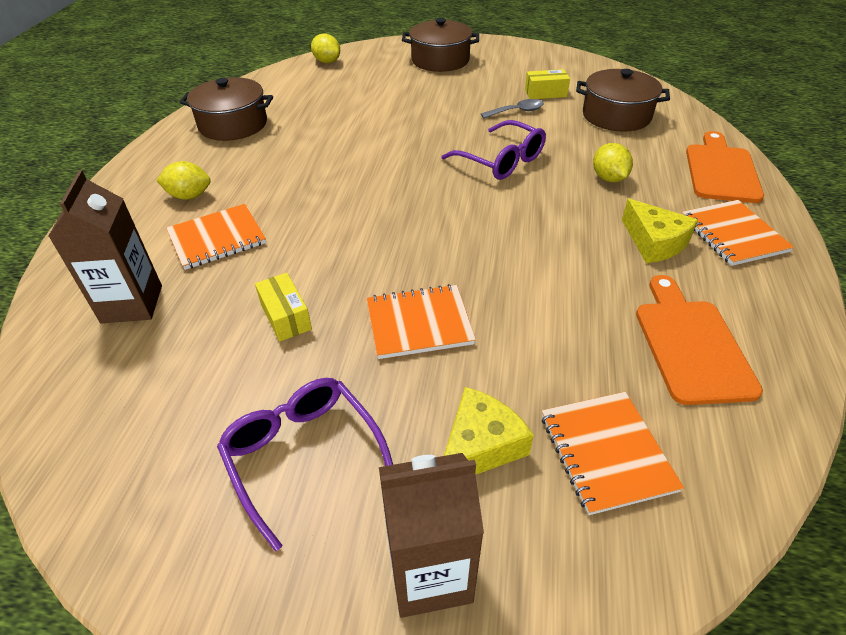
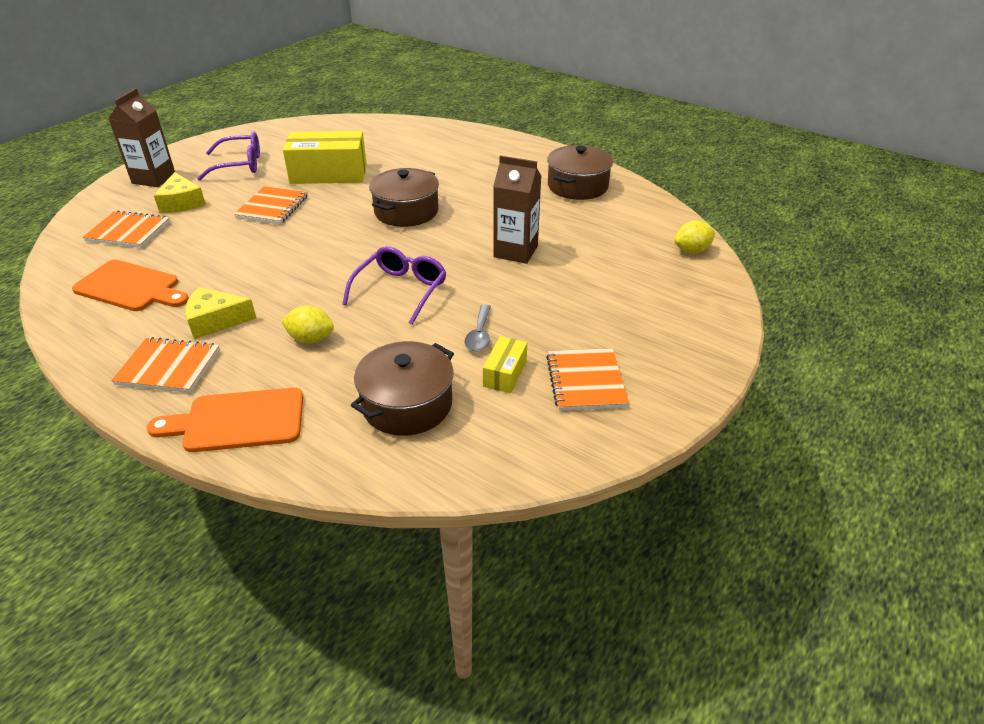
camera: 115 degrees right, 5 degrees down
(132, 304) = (389, 140): brown carton -> brown carton (515, 251)
(189, 196) = (482, 161): yellow lemon -> none
(217, 239) = (423, 164): orange notebook -> orange notebook (585, 381)
(286, 316) = (328, 174): yellow box -> yellow box, size x2.05
(440, 60) = (653, 326): brown pot -> brown pot (406, 211)
(500, 160) = (400, 291): purple glasses -> purple glasses turned 135 degrees clockwise
(721, 171) = (238, 421): orange cutting board -> orange cutting board turned 135 degrees clockwise

